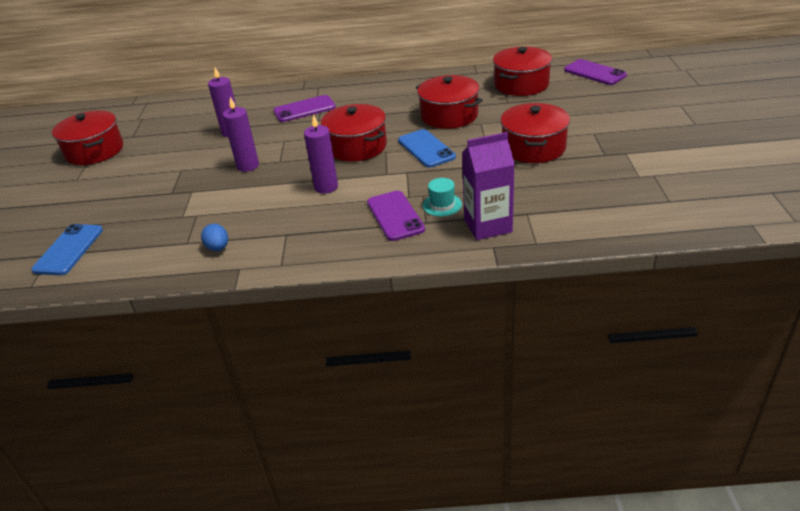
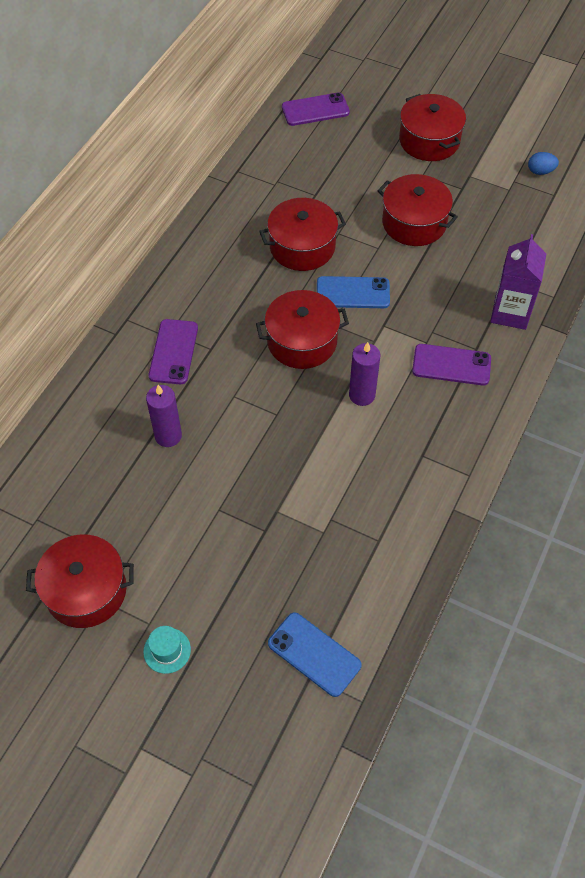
camera: 65 degrees left, 20 degrees up
(218, 248) = (407, 516): blue egg -> blue egg (540, 171)
(248, 166) = (263, 445): purple candle -> none
(442, 205) = (458, 326): turquoise hat -> turquoise hat (167, 650)
(521, 84) = (289, 167): red pot -> red pot (429, 140)

